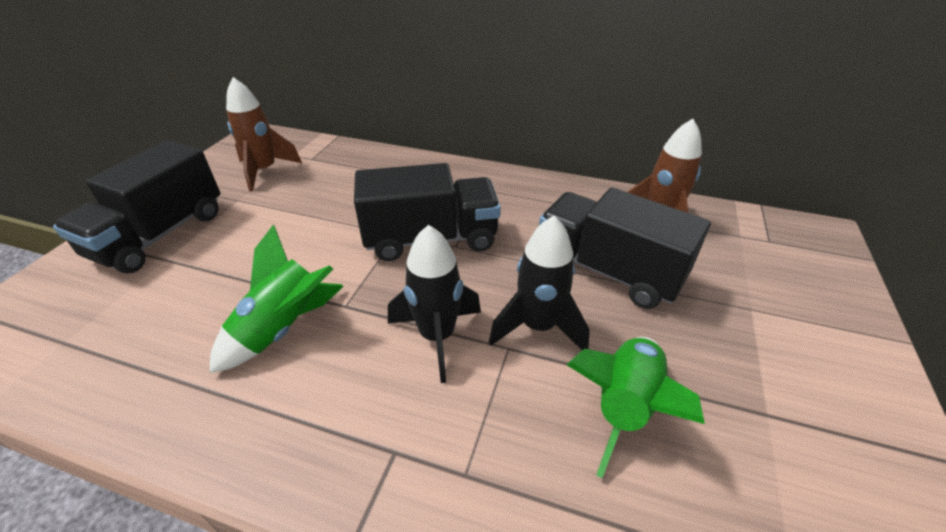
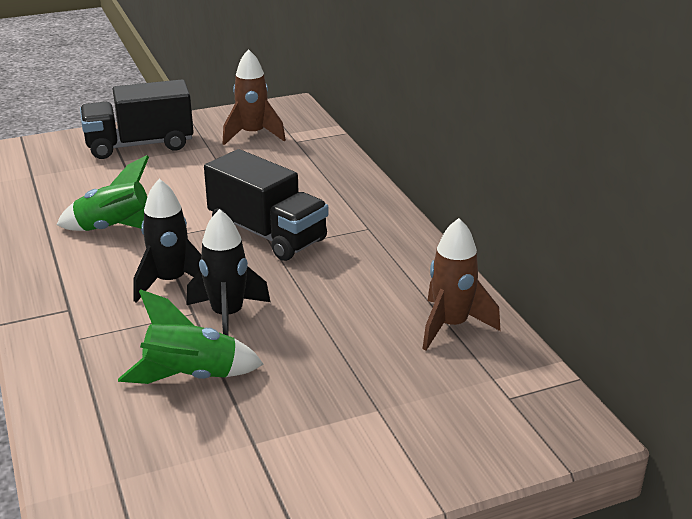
camera: 50 degrees right, 10 degrees down
(608, 270) = (335, 323): black truck -> none

